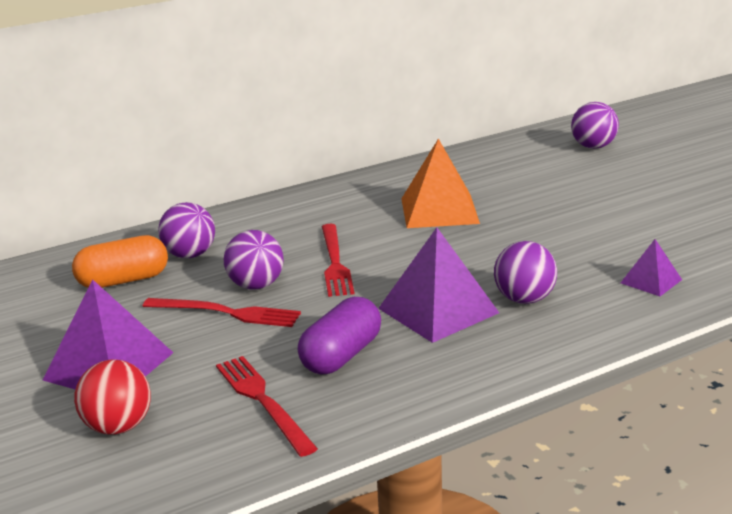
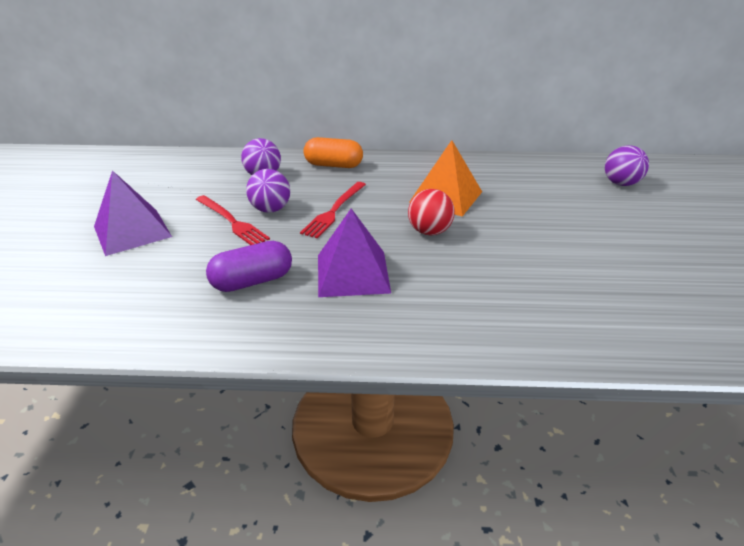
camera: 30 degrees right, 10 degrees up
(118, 427) = (82, 274): red ball -> red ball (429, 231)
(123, 281) = (210, 179): orange capsule -> orange capsule (333, 165)
(263, 401) = (169, 293): red fork -> none
(524, 299) = (421, 290): purple ball -> none
(651, 281) = (540, 316): purple pyramid -> none

